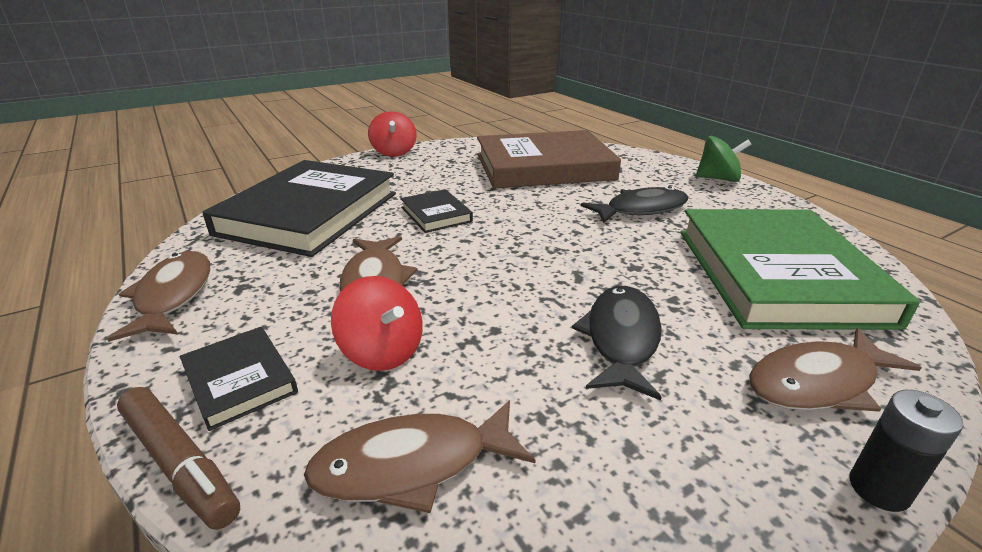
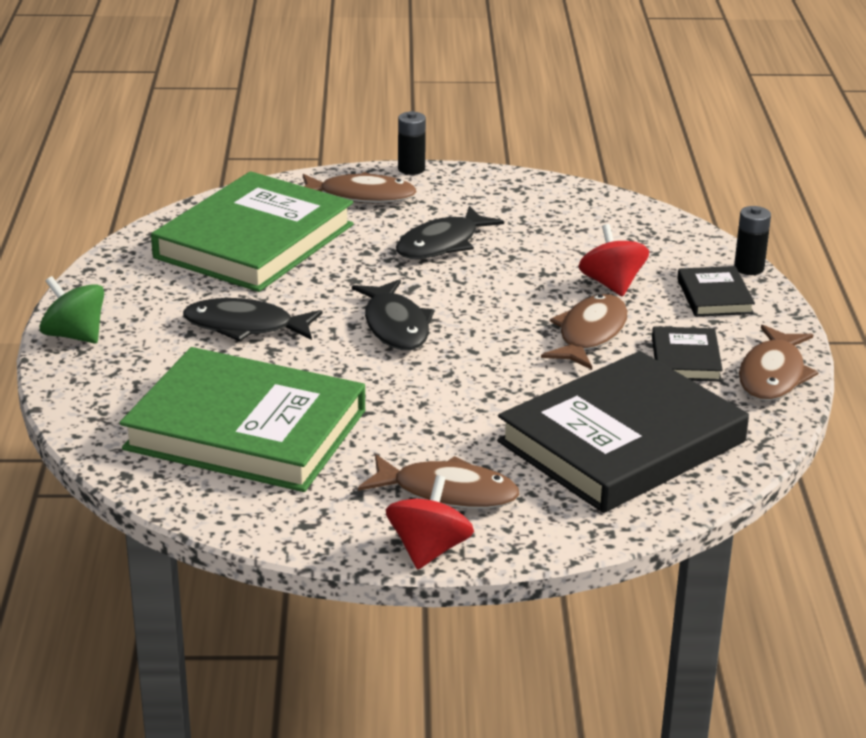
camera: 150 degrees left, 0 degrees up
(180, 464) = (749, 268): brown marker -> black battery
(412, 465) = (624, 234): brown fish -> brown fish (447, 493)
(436, 214) = (474, 392): black book -> black book (686, 359)
(544, 167) = (246, 430): brown book -> green book
(545, 240) = (395, 326): none -> black fish

